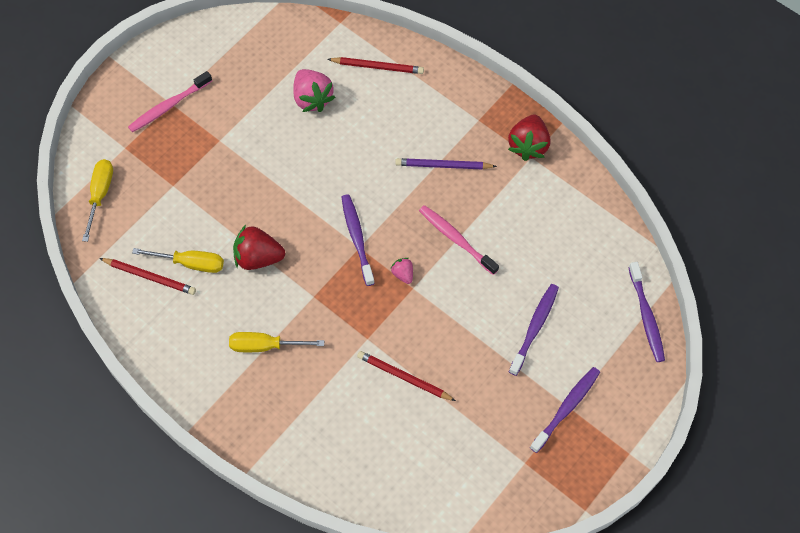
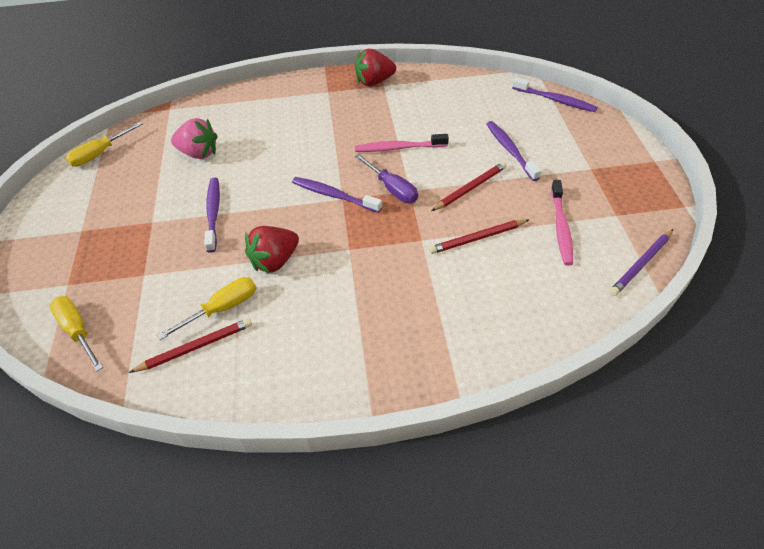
camera: 45 degrees left, 15 degrees down
(169, 106) = (80, 233): pink toothbrush -> pink toothbrush (561, 227)
(265, 346) = (355, 307): yellow screwdriver -> yellow screwdriver (99, 154)
(377, 67) = (226, 111): red pencil -> red pencil (470, 188)
(403, 274) = (392, 189): pink strawberry -> purple screwdriver
(443, 165) = (337, 123): purple pencil -> purple pencil (641, 264)
(528, 145) = (374, 82): red strawberry -> red strawberry turned 105 degrees clockwise
(566, 408) = (590, 170): purple toothbrush -> purple toothbrush (213, 213)

